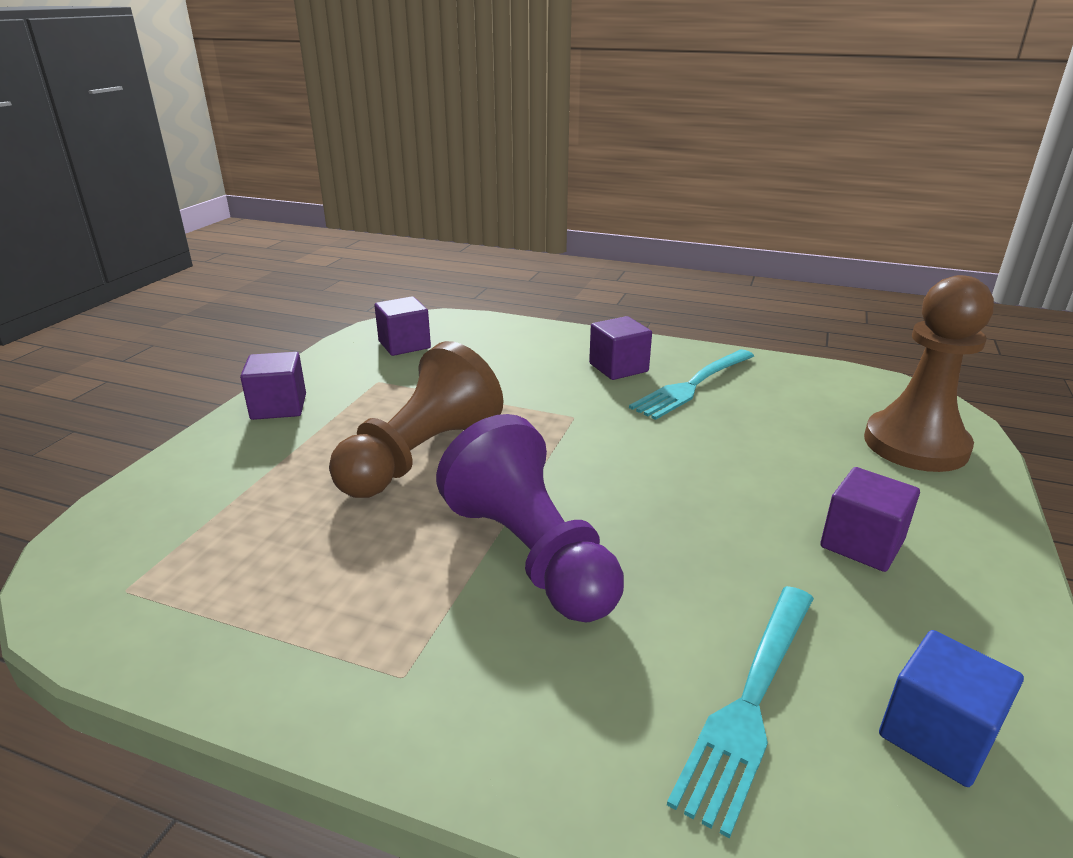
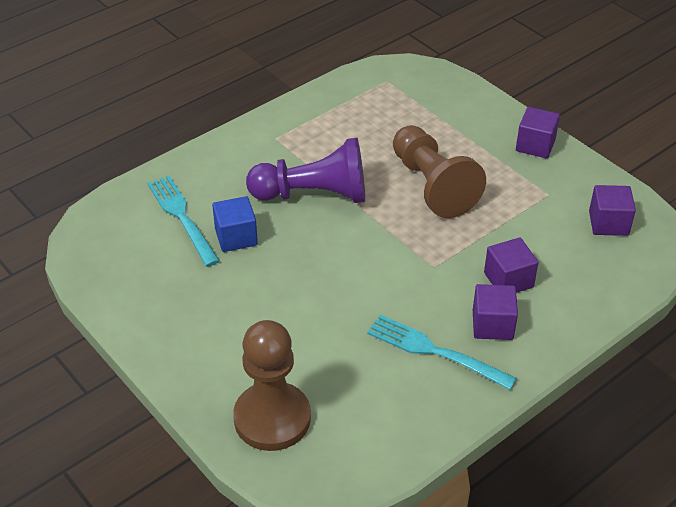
camera: 120 degrees right, 15 degrees up
(692, 385) = (435, 351): turquoise fork -> turquoise fork turned 45 degrees counterclockwise
(862, 543) = (220, 314): purple cube -> purple cube (508, 280)
(937, 734) = (124, 256): blue cube -> blue cube (236, 237)

